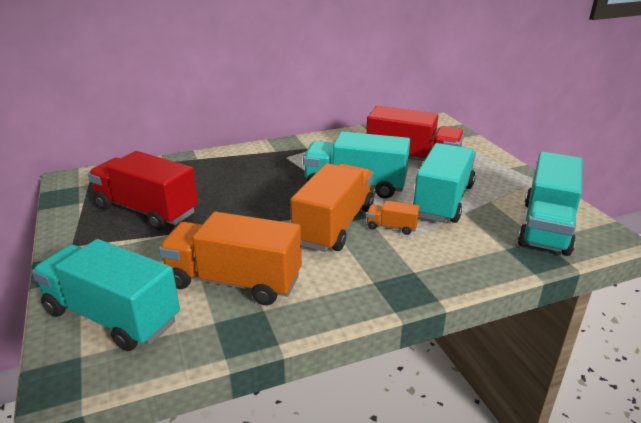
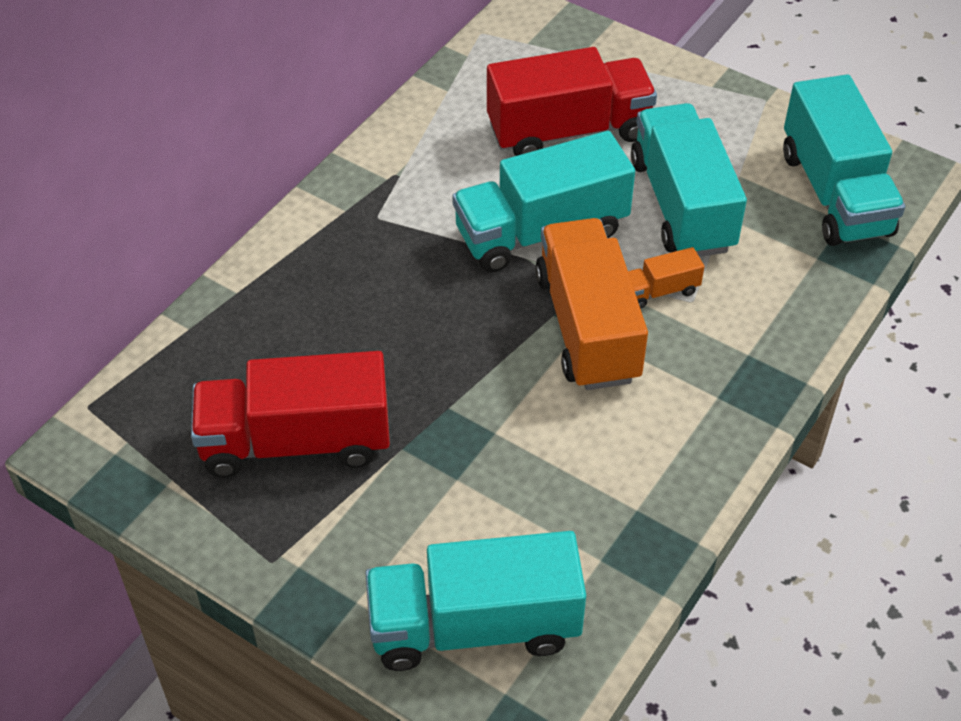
camera: 35 degrees left, 20 degrees up
(234, 281) = (559, 490): orange truck -> none

